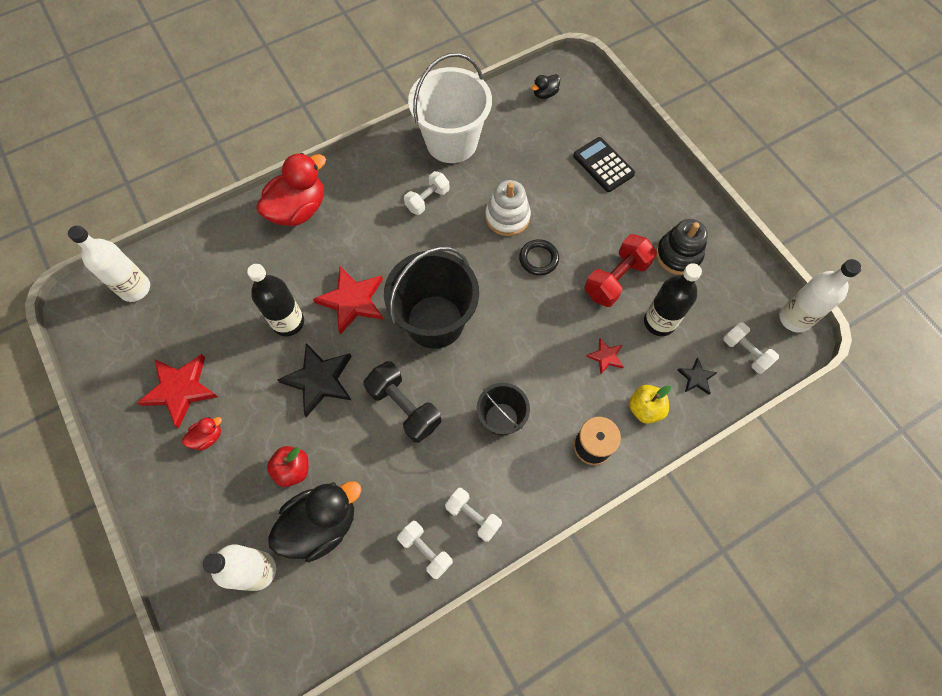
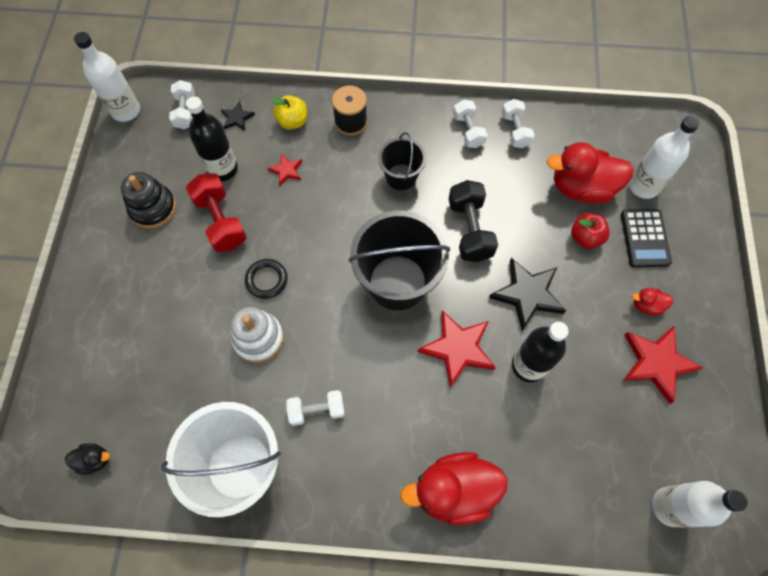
camera: 145 degrees left, 0 degrees up
(321, 524) = (581, 188): black duck -> red duck
(603, 165) = (125, 332): black calculator -> black calculator (644, 238)
(616, 279) = (221, 221): red dumbbell -> red dumbbell turned 75 degrees clockwise

